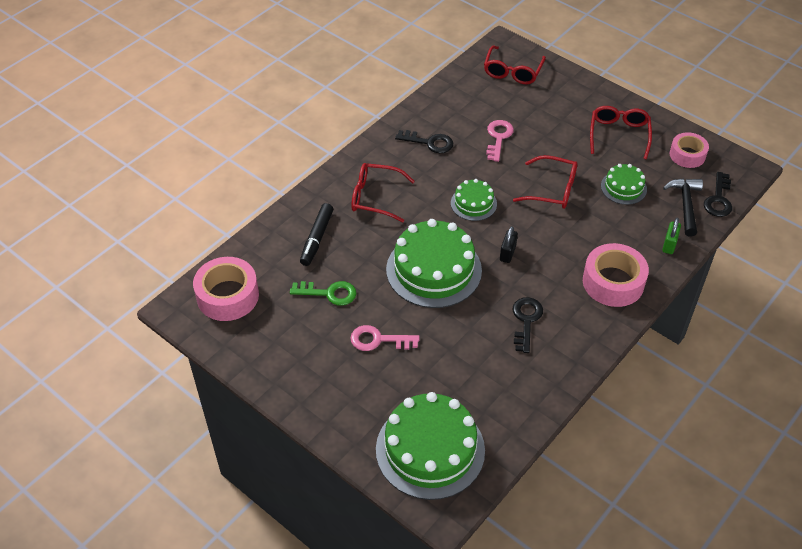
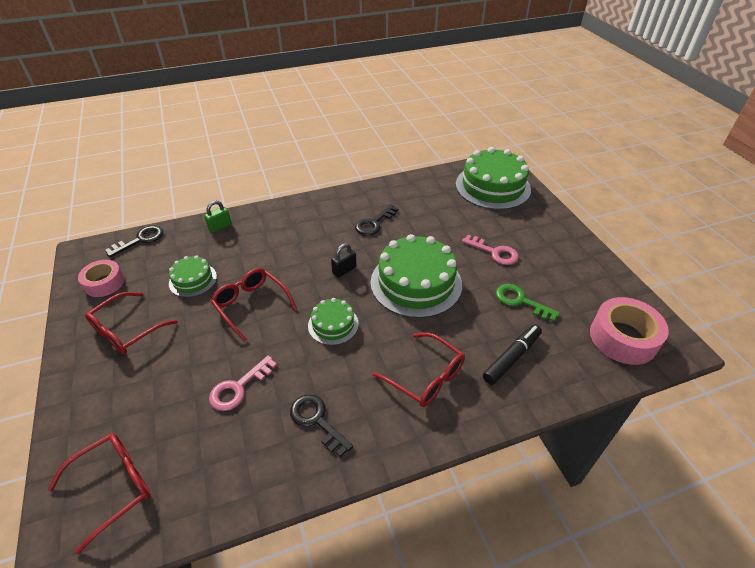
camera: 150 degrees left, 5 degrees down
(613, 282) = (289, 221): pink tape -> none
(685, 205) = (169, 246): black hammer -> none

